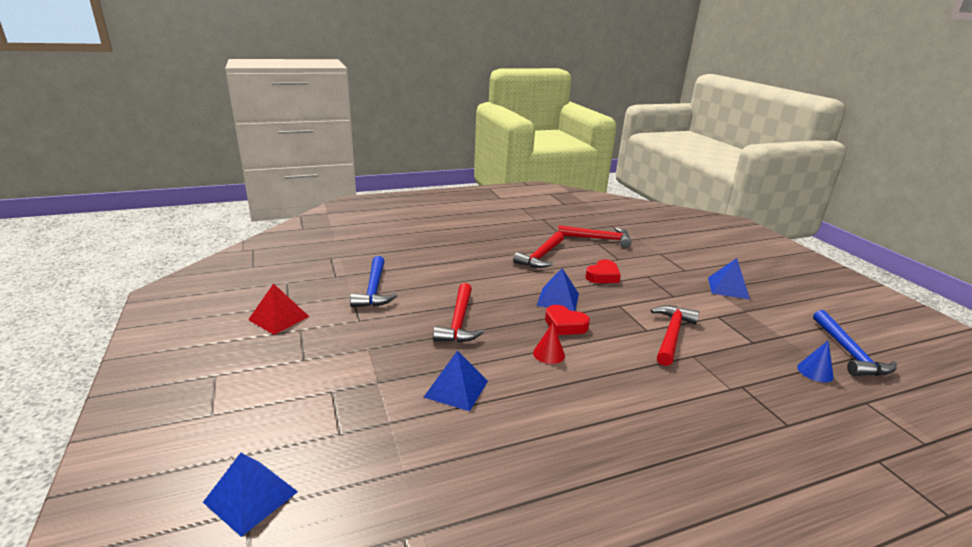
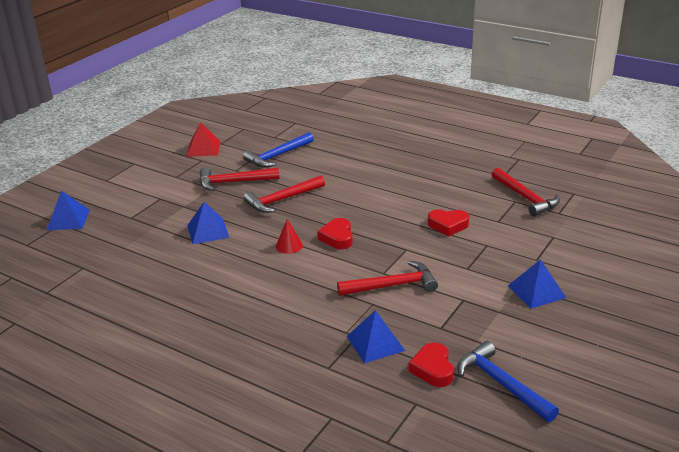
camera: 55 degrees right, 5 degrees up
(541, 256) = (437, 187): red hammer -> red hammer (234, 182)
(558, 299) = (372, 221): blue pyramid -> blue pyramid (375, 343)
(815, 372) = (433, 369): blue cone -> red heart
(849, 352) = (501, 384): blue hammer -> blue hammer turned 90 degrees clockwise

